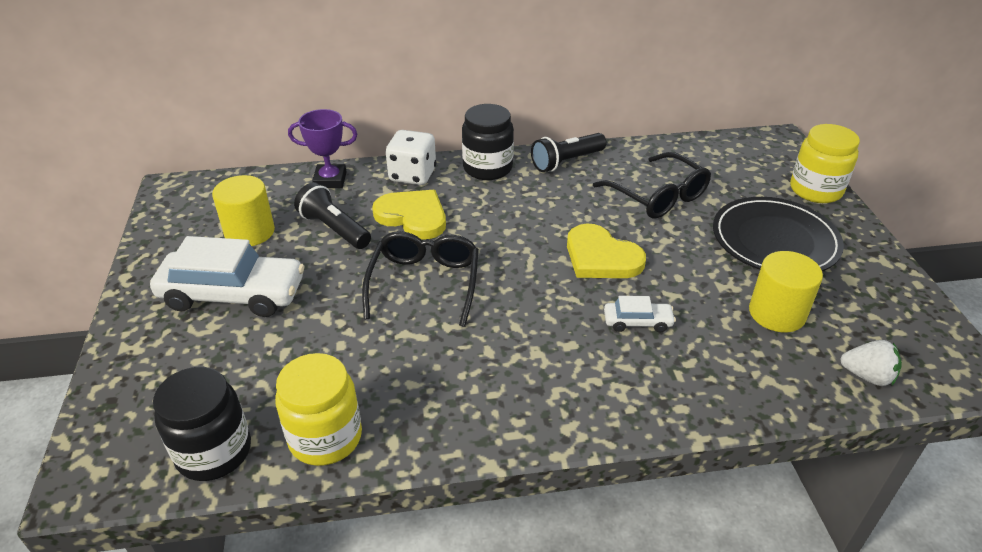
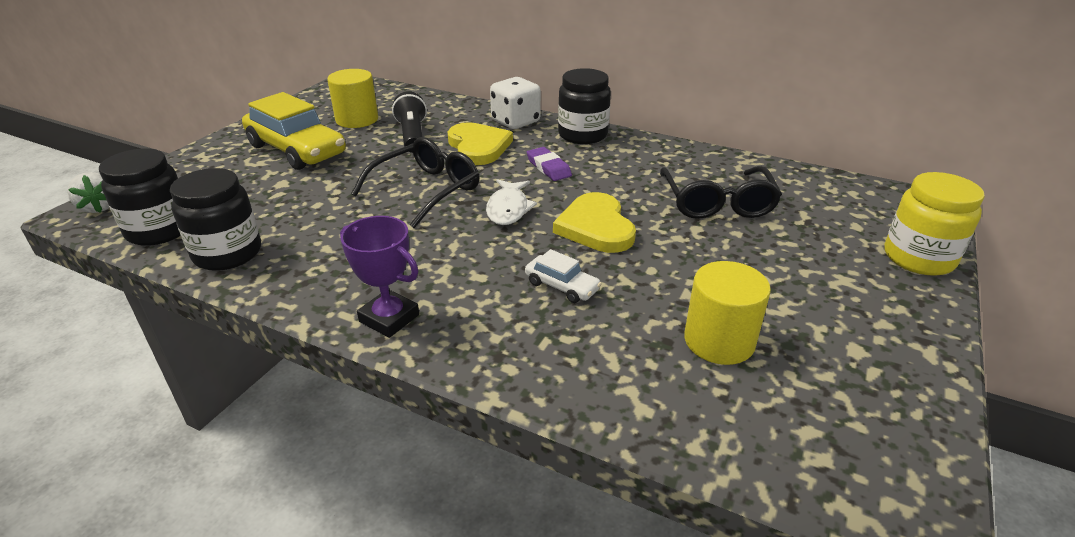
camera: 35 degrees right, 5 degrees down
(233, 294) = (296, 150): white car -> yellow car
(325, 437) = (227, 253): yellow jar -> black jar
(330, 180) = (452, 107): purple trophy -> purple trophy (389, 318)
(499, 214) = (548, 167): none -> purple eraser
(516, 270) = (508, 209): none -> white fish
(566, 162) = (660, 151): black flashlight -> none
(774, 240) = (803, 281): black plate -> none
(867, 376) = (754, 444): white strawberry -> white strawberry (99, 207)

